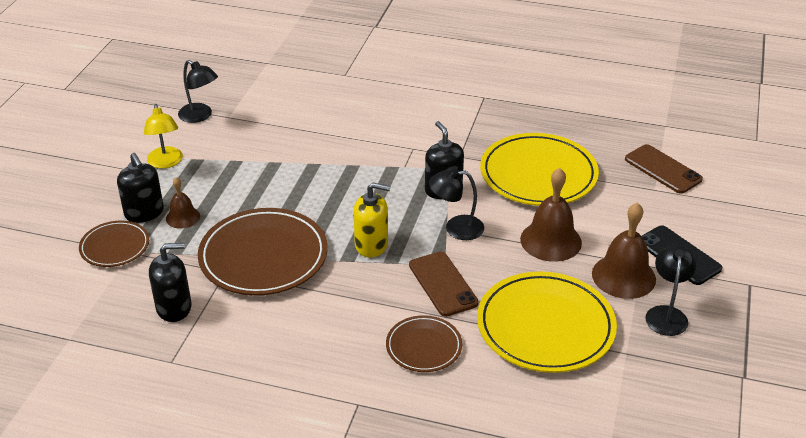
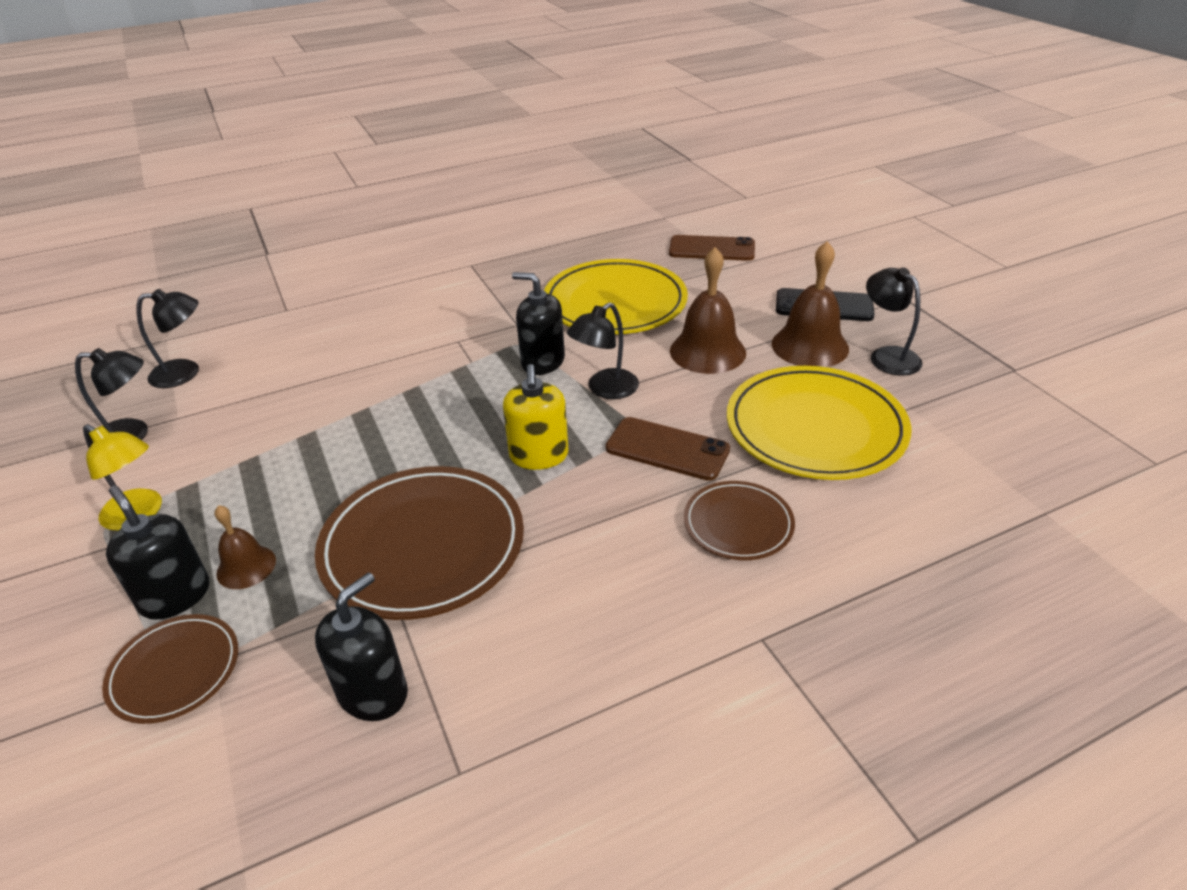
camera: 40 degrees left, 0 degrees up
(144, 213) = (175, 596): black soap dispenser -> black soap dispenser turned 150 degrees counterclockwise
(256, 91) = (185, 373): none -> black lamp
(371, 245) = (539, 456): yellow soap dispenser -> yellow soap dispenser turned 120 degrees clockwise

